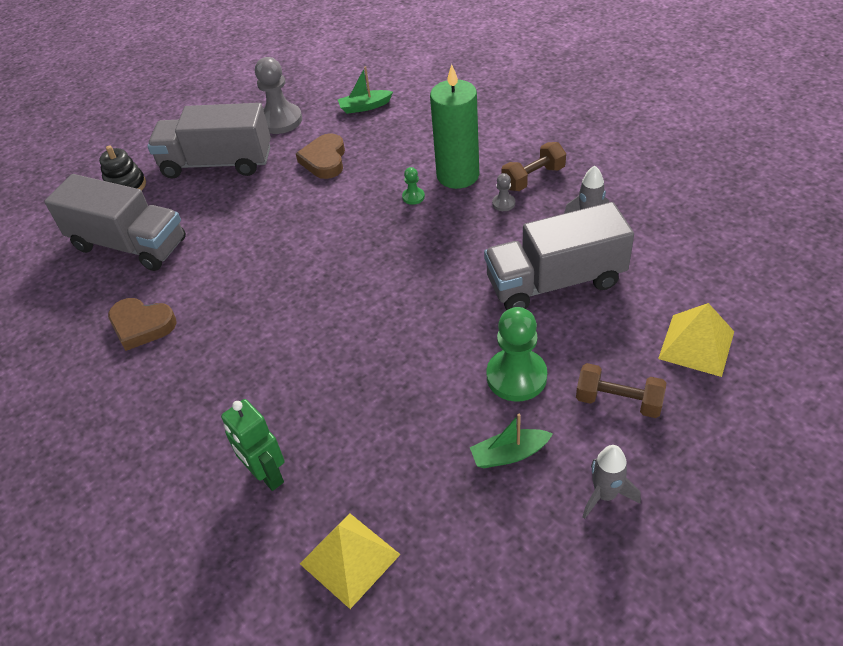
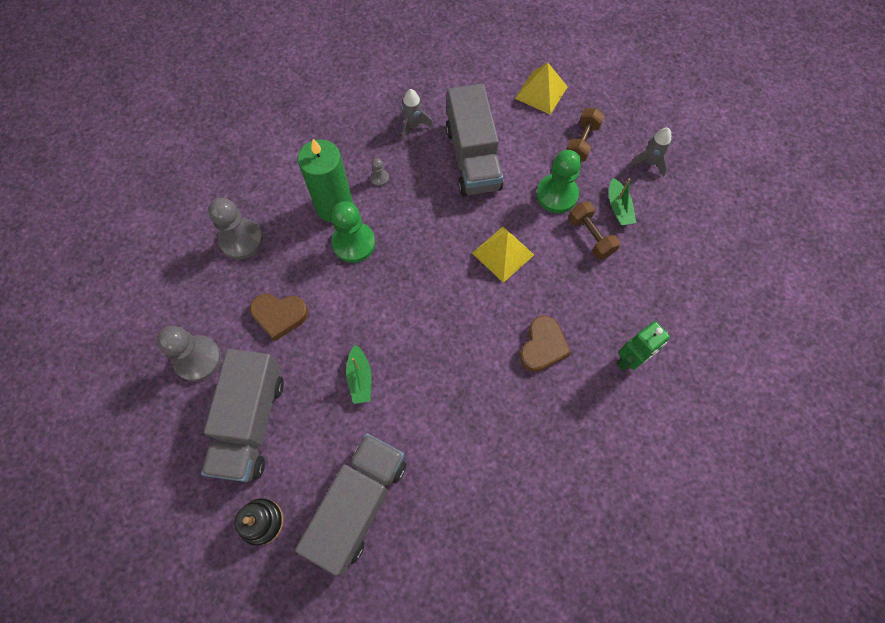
camera: 90 degrees left, 20 degrees up
(142, 326) = (471, 475): brown heart -> brown heart (542, 346)
(349, 559) = (692, 306): yellow pyramid -> yellow pyramid (503, 254)
(365, 107) = (204, 276): green boat -> green boat (360, 378)
(407, 121) = (241, 240): none -> grey pawn
(413, 197) = (354, 243): green pawn -> green pawn, size x2.17
(533, 178) = (354, 153): brown dumbbell -> brown dumbbell (590, 236)

